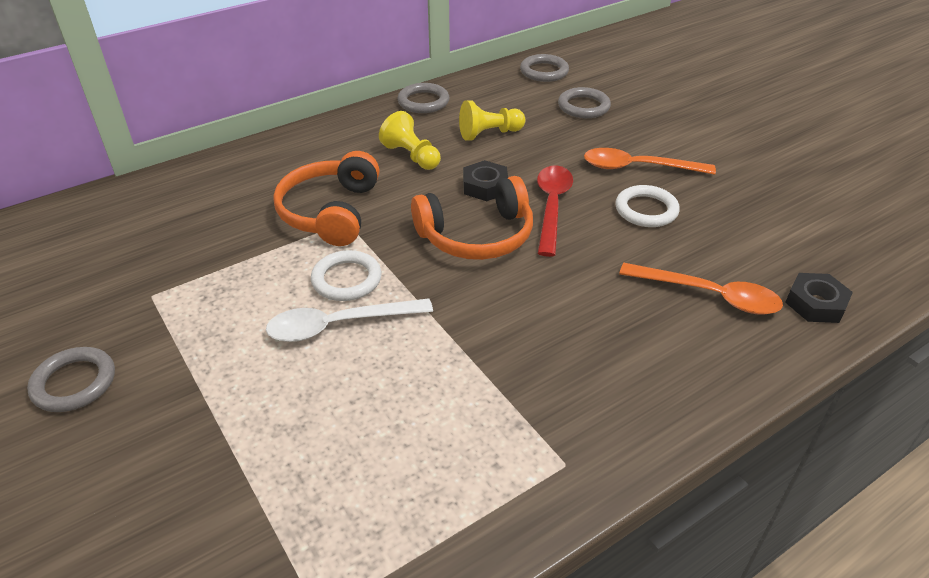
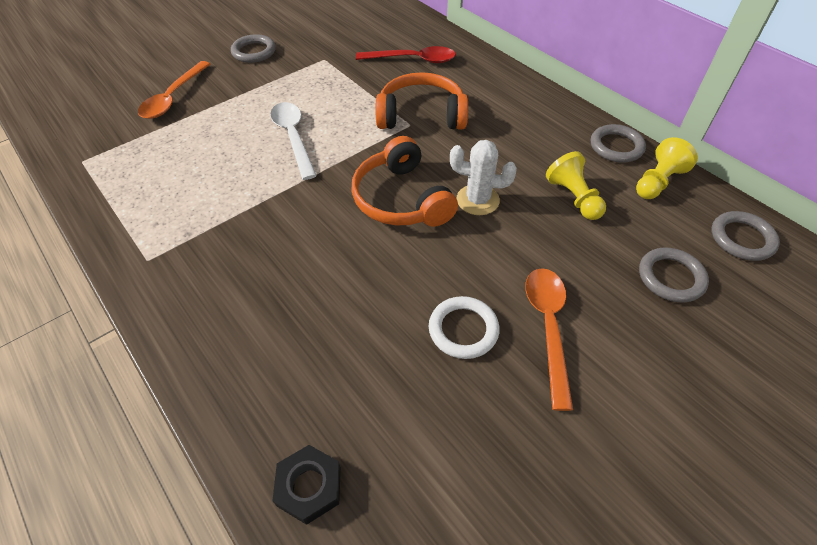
camera: 85 degrees right, 10 degrees up
(346, 279) = (341, 134): white ring -> none
(411, 156) = (514, 149): yellow pawn -> yellow pawn (657, 182)
(485, 186) = (477, 200): black nut -> white cactus
(552, 207) = (454, 249): red spoon -> red spoon (413, 60)
(709, 295) = (323, 375): orange spoon -> orange spoon (173, 97)

